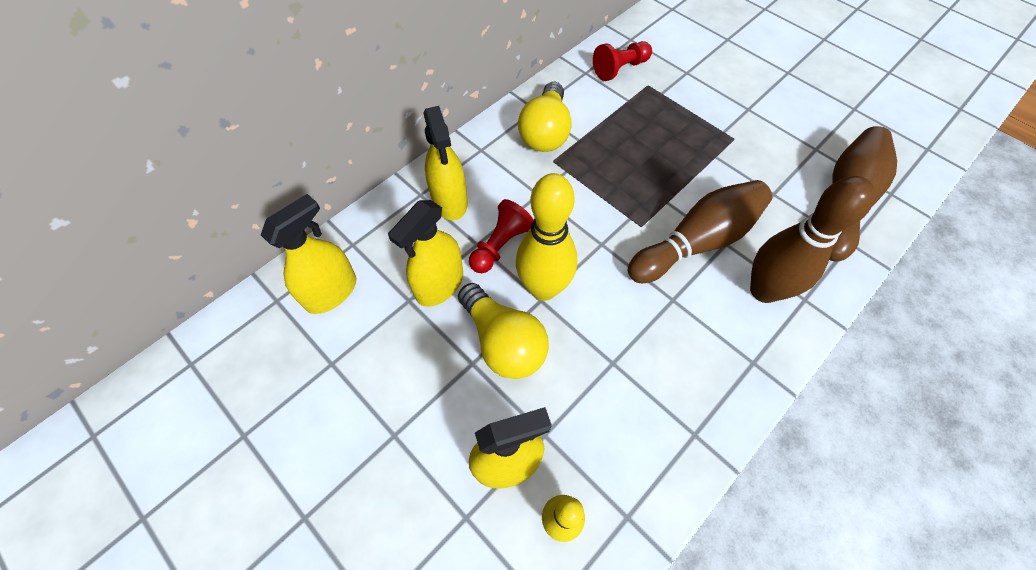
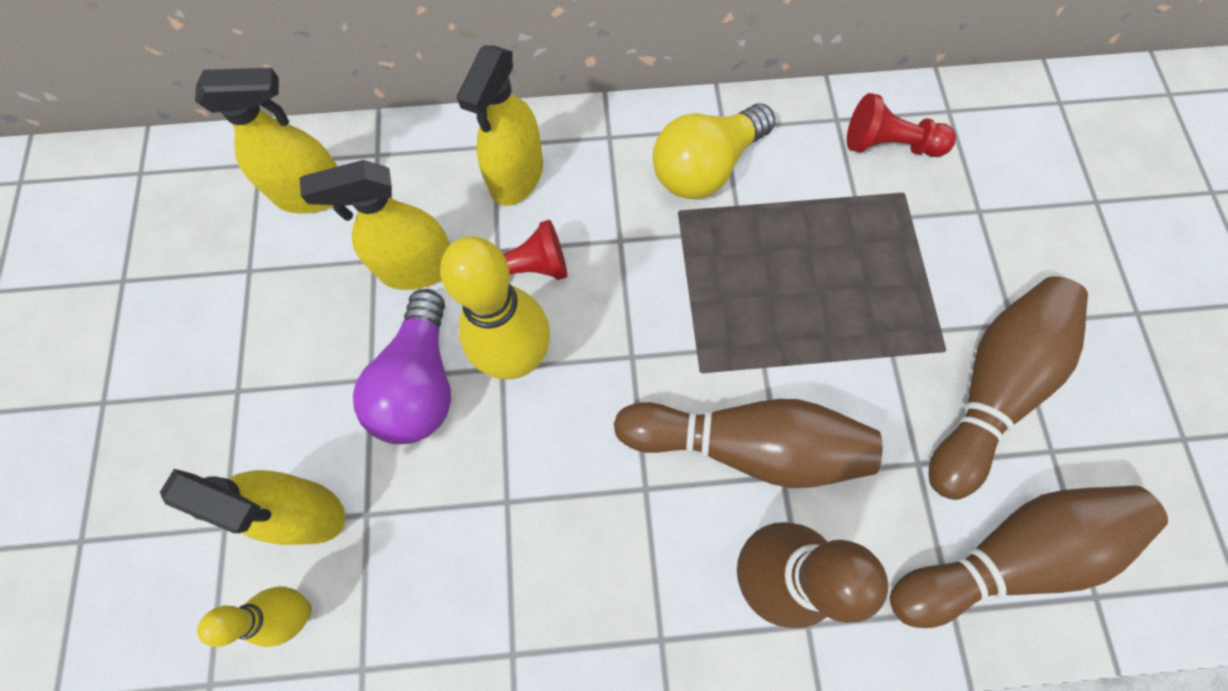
camera: 40 degrees right, 10 degrees up
(503, 342) = (420, 383): yellow light bulb -> purple light bulb
(767, 141) = (990, 388): none -> brown bowling pin

